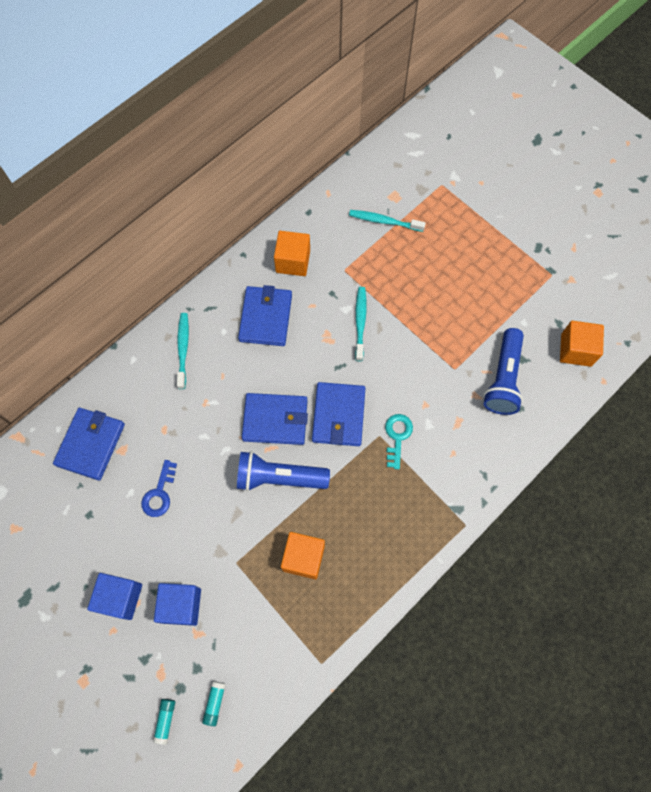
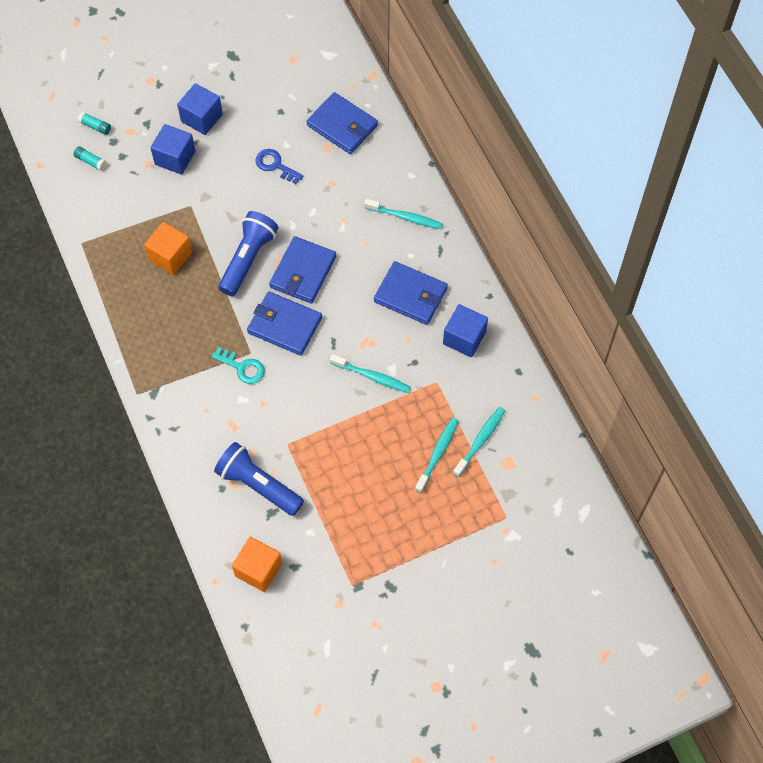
camera: 110 degrees right, 5 degrees down
(293, 261) = (464, 338): orange cube -> blue cube
(410, 249) = (437, 454): none -> turquoise toothbrush

